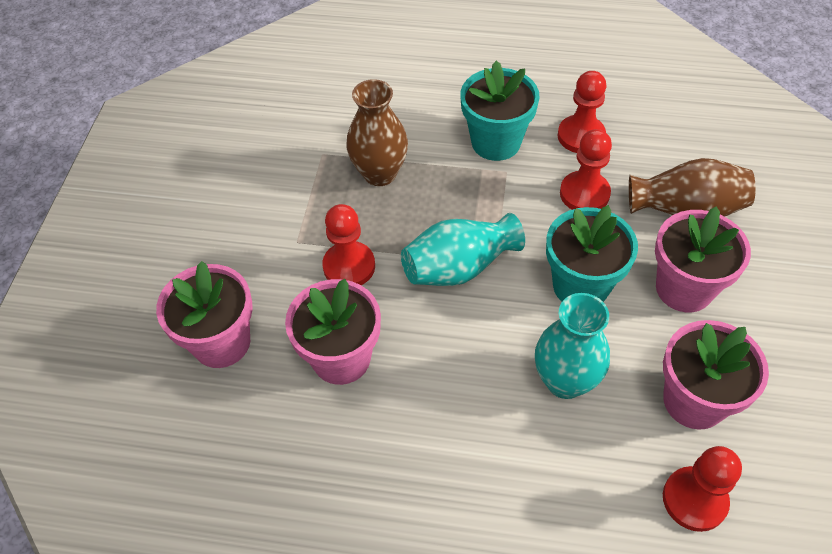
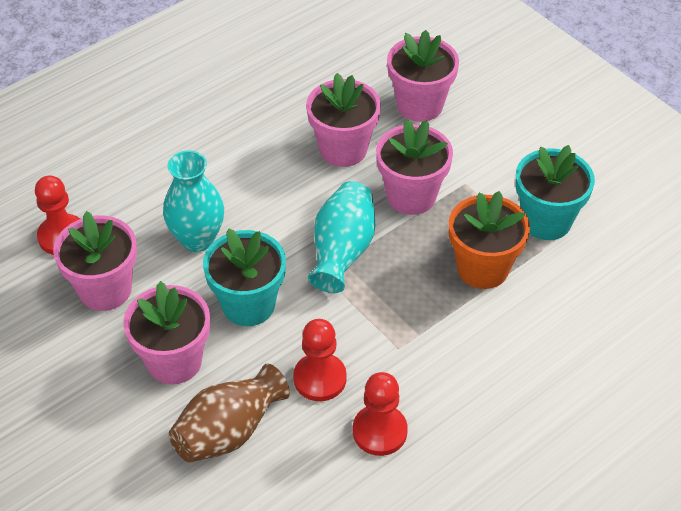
camera: 130 degrees right, 5 degrees down
(349, 266) = (411, 196): red pawn -> pink flower pot
(380, 173) = (482, 268): brown vase -> orange flower pot
(496, 142) = (437, 366): turquoise flower pot -> turquoise flower pot (546, 221)

